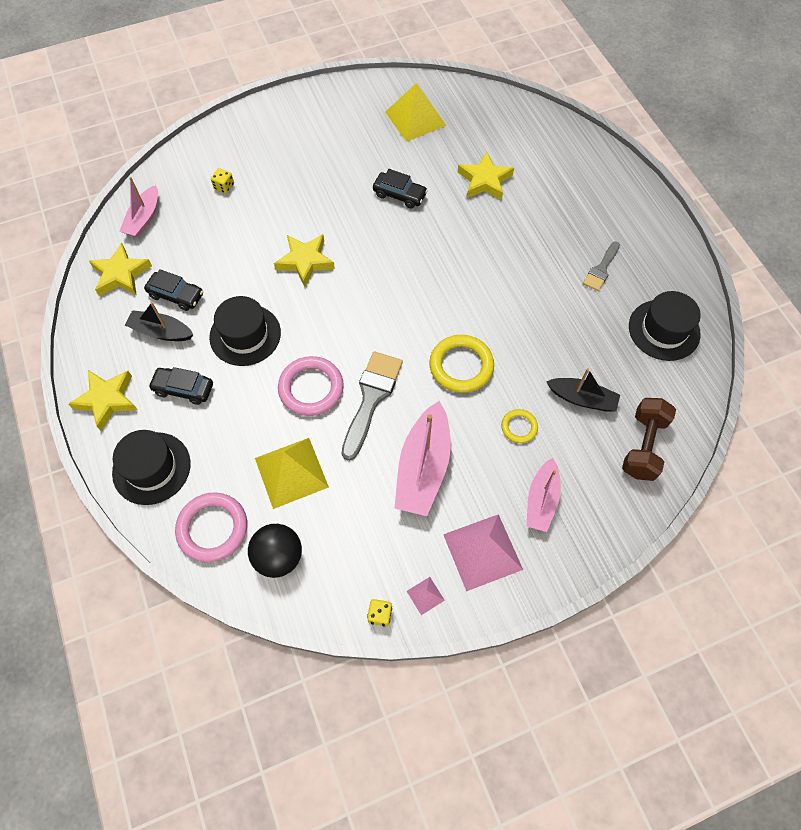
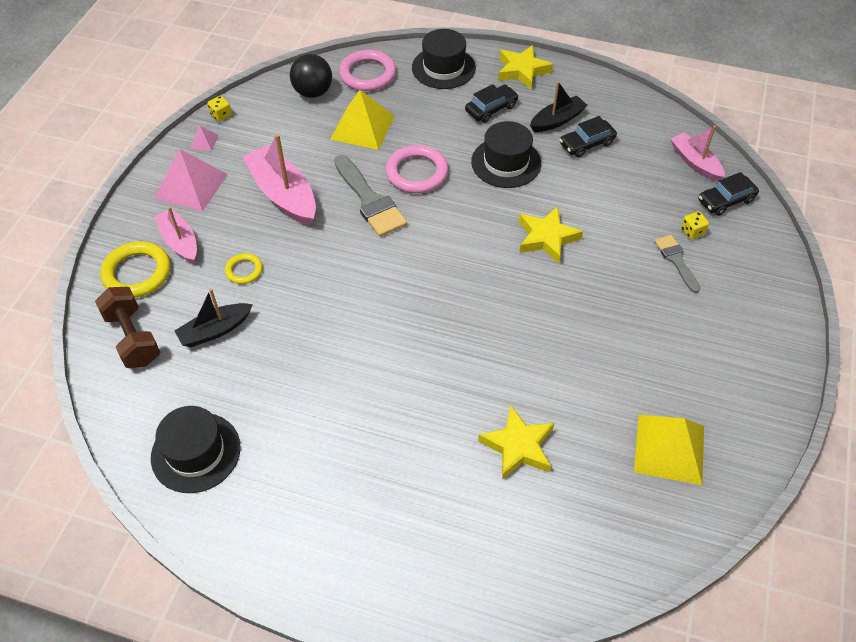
camera: 130 degrees right, 10 degrees down
(121, 274) = (639, 124): yellow star -> none
(399, 195) = (565, 357): black car -> black car (726, 201)
(461, 366) = (334, 272): yellow ring -> yellow ring (137, 273)
(601, 269) = (310, 459): grey brush -> grey brush (676, 260)

